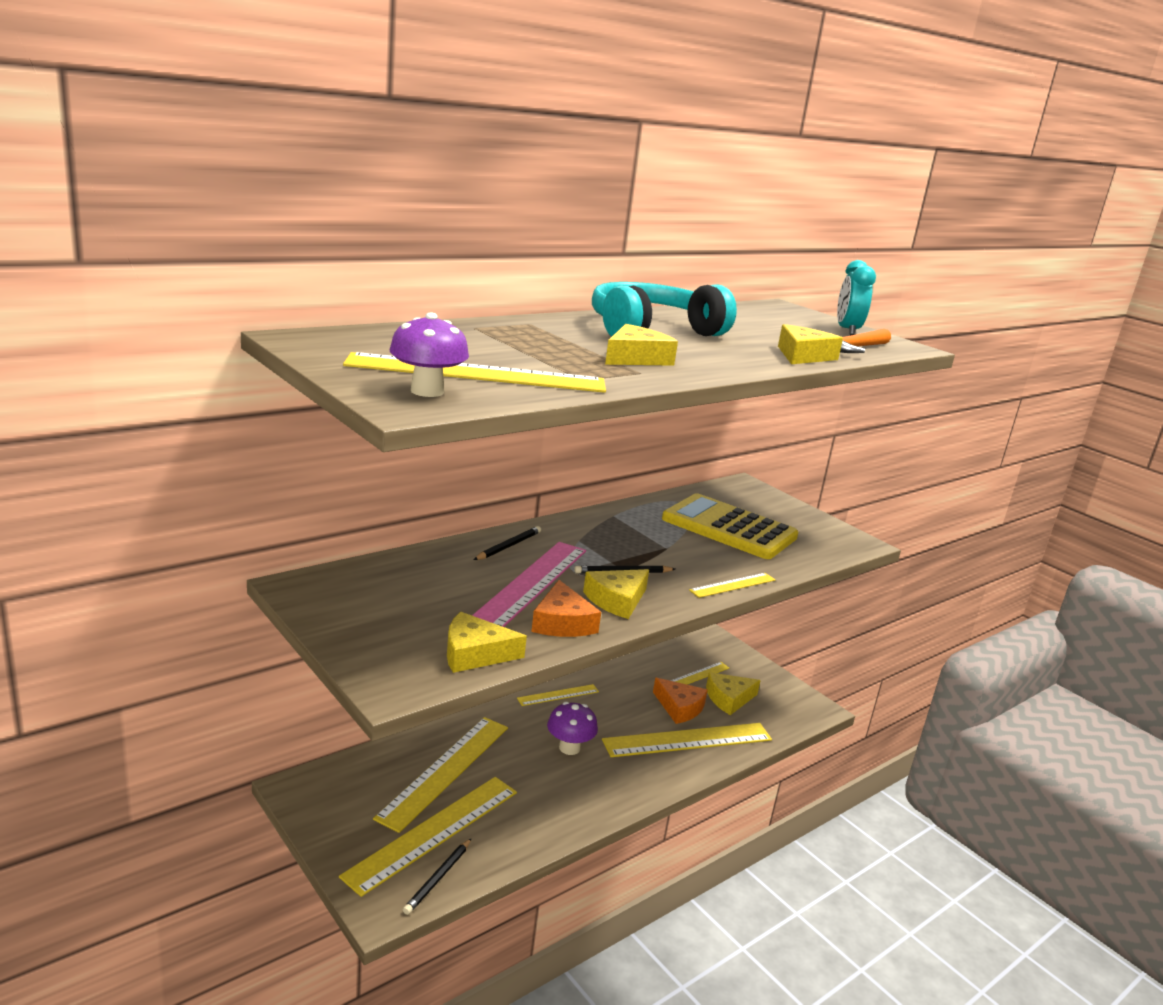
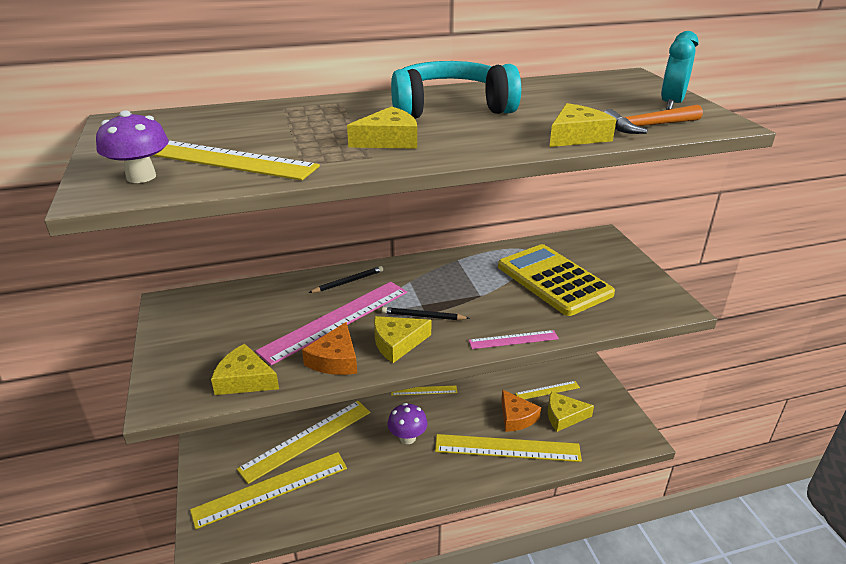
camera: 25 degrees right, 10 degrees up
(438, 878) = (253, 527): black pencil -> none
(733, 585) = (513, 340): yellow ruler -> pink ruler

